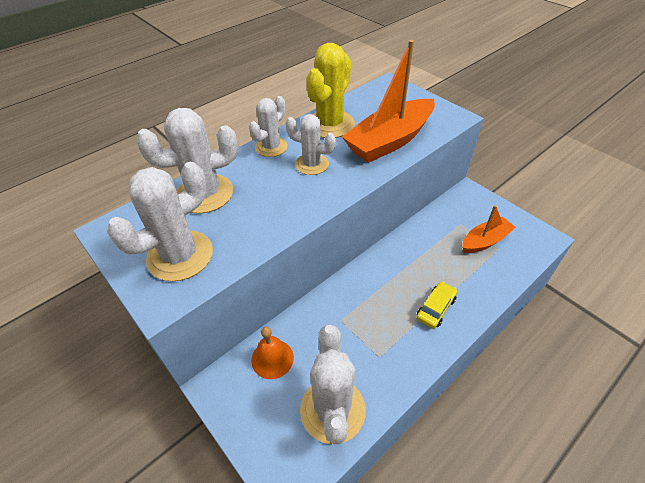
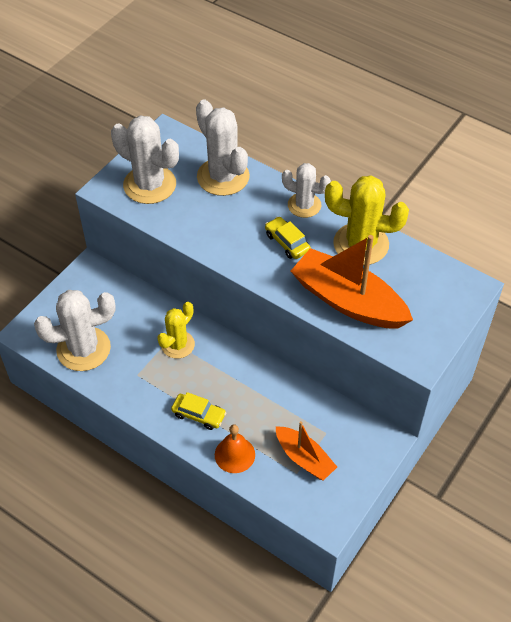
camera: 75 degrees right, 5 degrees up
(272, 358) = (120, 299): orange bell -> orange bell (234, 454)
(312, 164) = (287, 242): white cactus -> yellow car
(349, 313) = (178, 345): none -> yellow cactus

